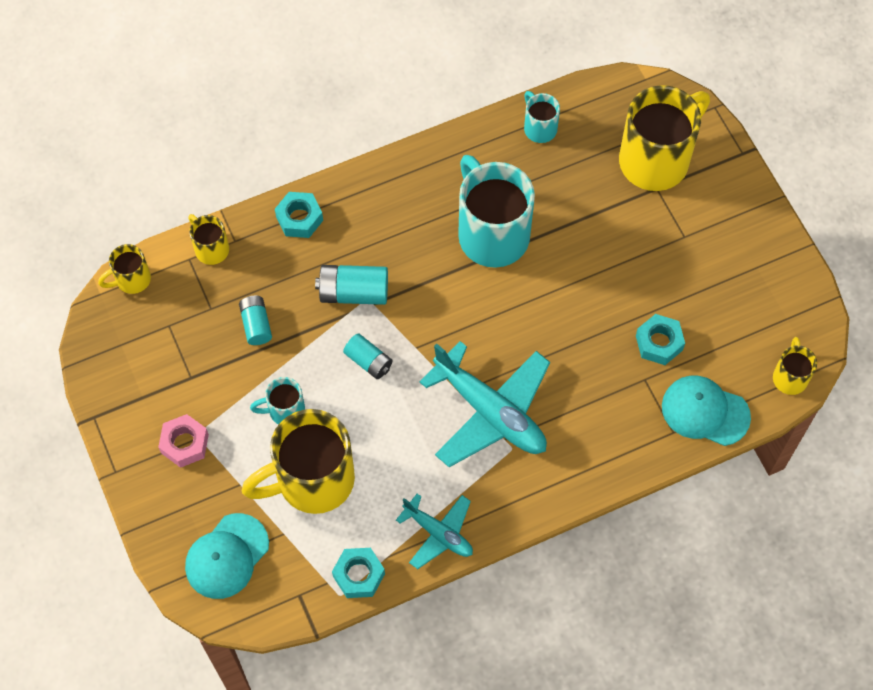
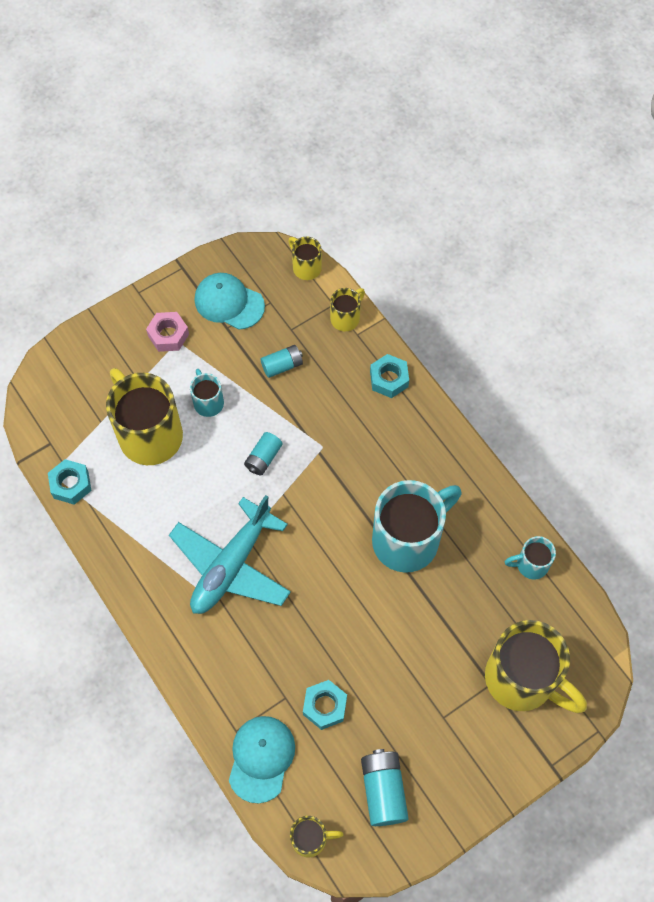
camera: 80 degrees right, 0 degrees up
(227, 556) = (77, 384): turquoise cap -> turquoise cap (229, 302)
(353, 292) = (326, 435): turquoise battery -> turquoise battery (383, 790)
(438, 533) = (114, 540): turquoise plane -> none
(539, 128) = (530, 565): turquoise mug -> turquoise mug turned 150 degrees counterclockwise

